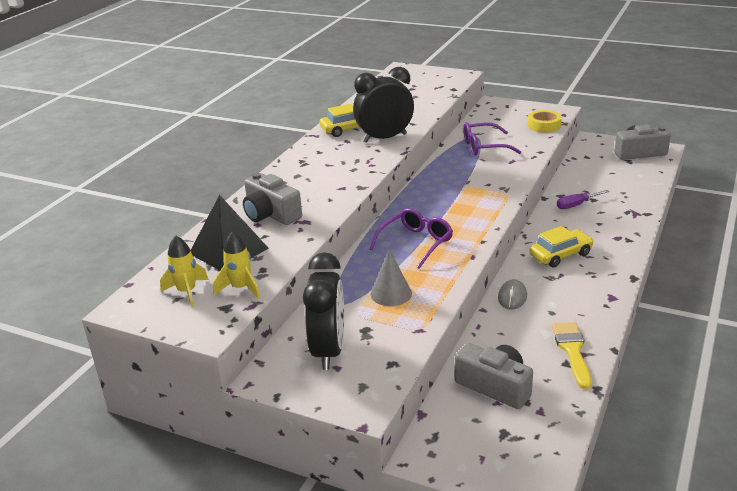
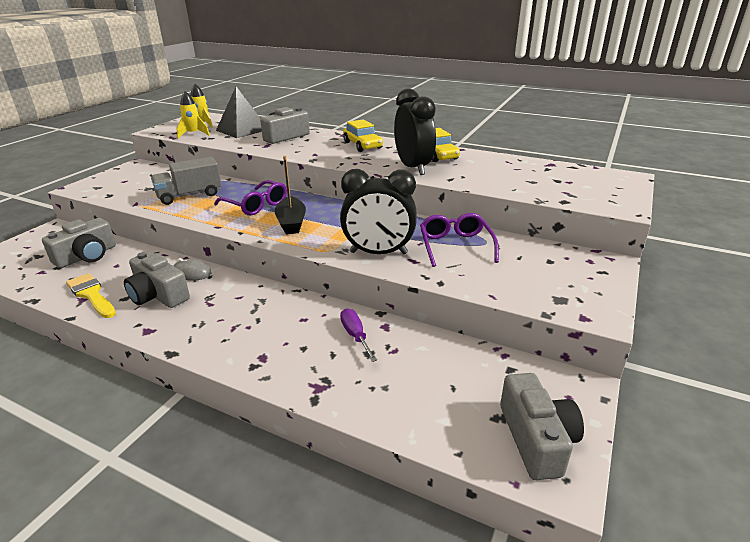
camera: 90 degrees right, 0 degrees up
(329, 350) = (143, 178): black clock -> black clock (378, 253)
(391, 293) = (190, 195): grey cone -> grey truck
(455, 217) = (291, 222): none -> black boat
(544, 125) = (533, 295): yellow tape -> none
(557, 307) = (158, 295): none -> grey camera
(560, 255) = (246, 308): yellow car -> yellow car (362, 145)
(572, 350) = (91, 294): yellow brush -> yellow brush turned 135 degrees counterclockwise

